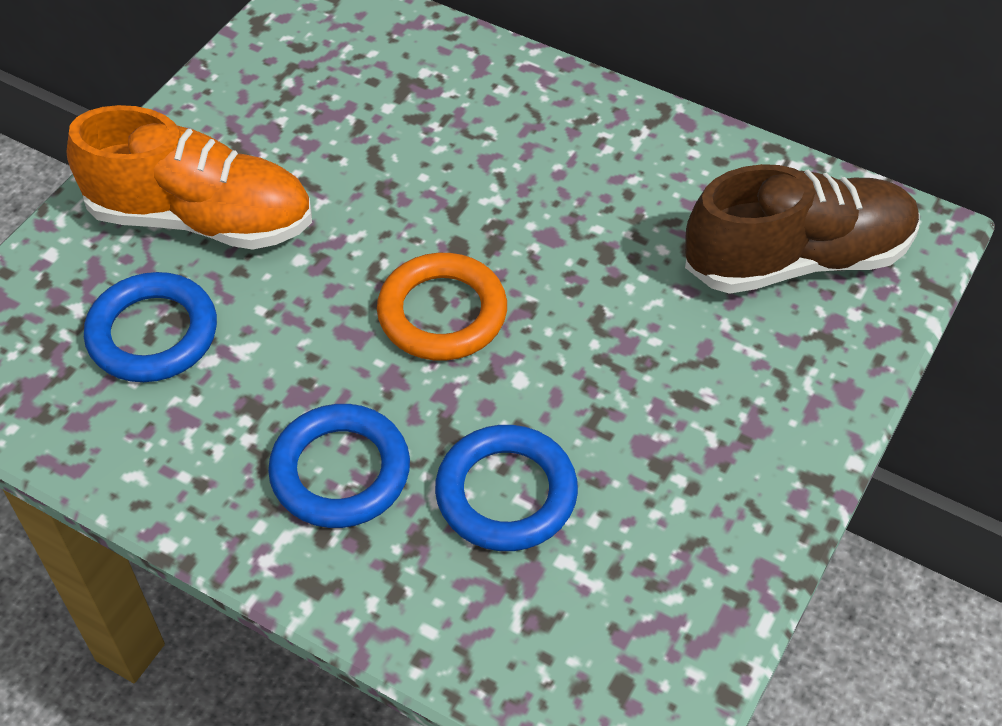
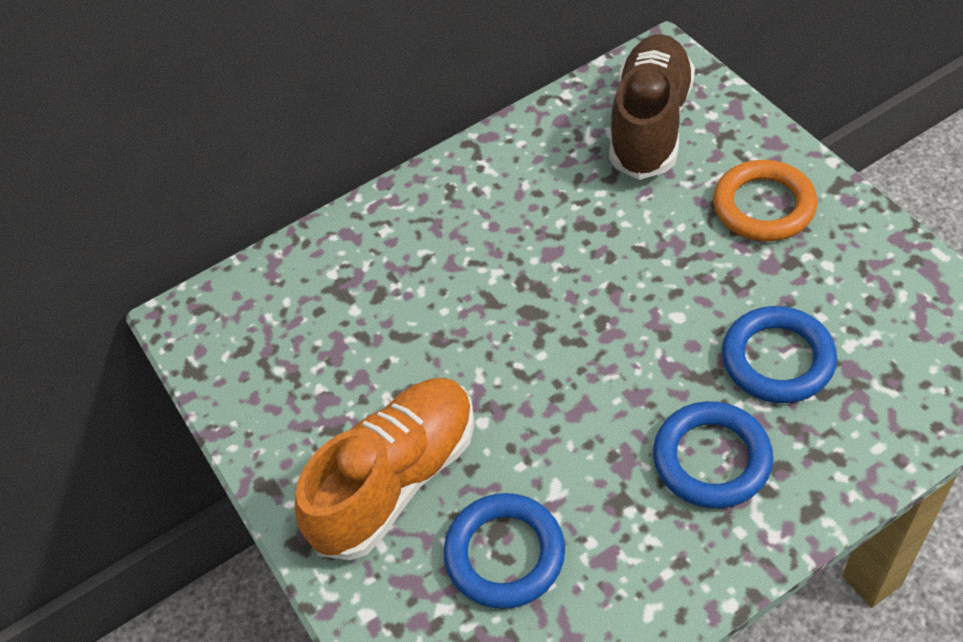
camera: 55 degrees left, 0 degrees up
(442, 313) = (590, 343): orange ring -> orange ring (763, 206)

